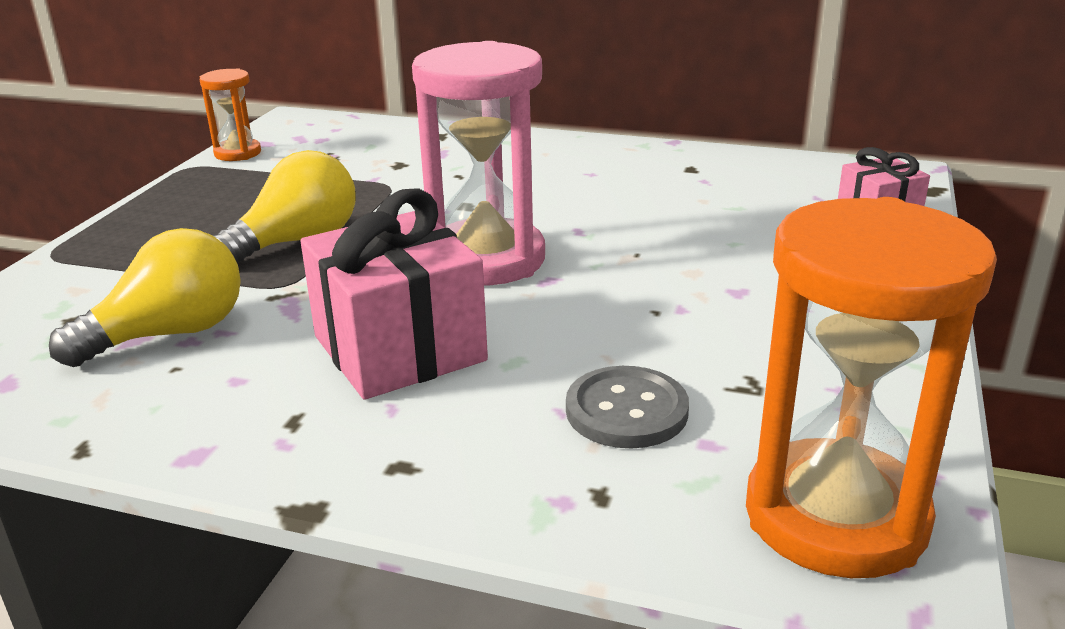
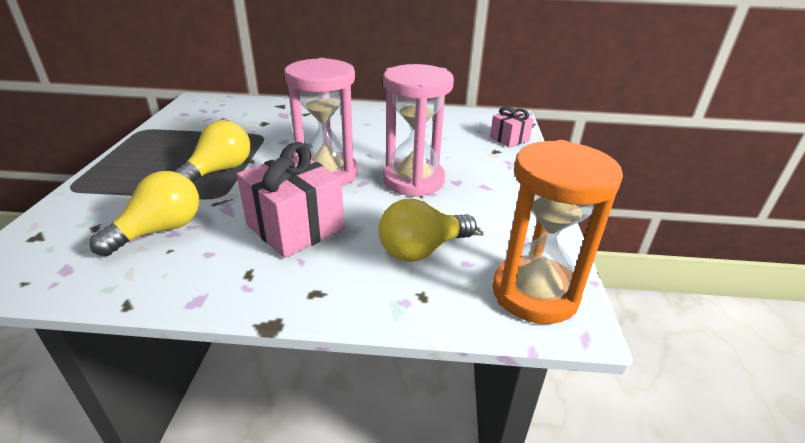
camera: 15 degrees left, 5 degrees up
(238, 153) = (169, 120): orange hourglass -> none
(626, 410) = (422, 250): grey button -> yellow light bulb
(650, 282) = (413, 180): none -> pink hourglass

